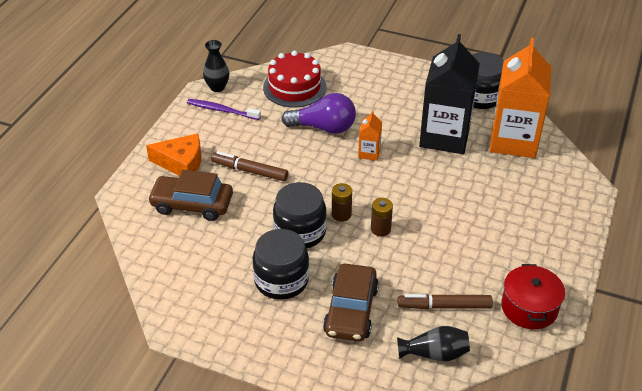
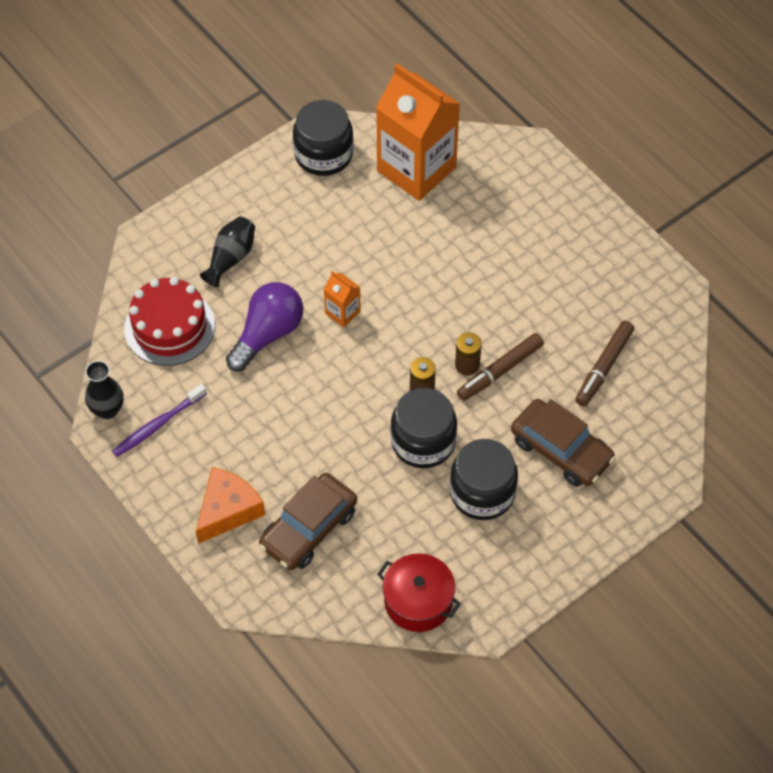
camera: 60 degrees left, 15 degrees up
(249, 171) = (291, 445): brown marker -> brown marker (500, 371)
(434, 354) = (655, 408): black vase -> black vase (231, 258)
(444, 136) = (365, 227): black carton -> none
(529, 307) = (647, 299): red pot -> red pot (418, 601)

